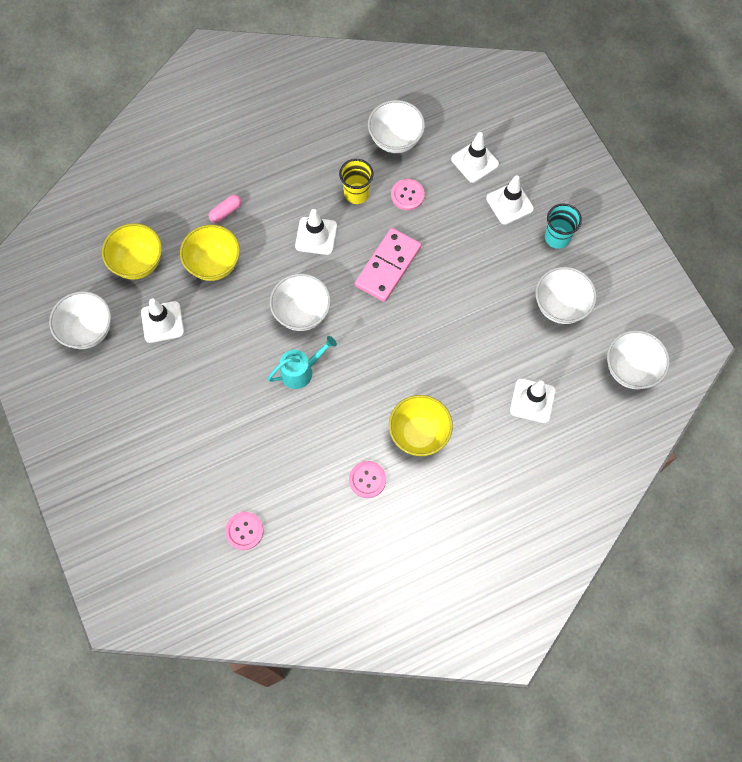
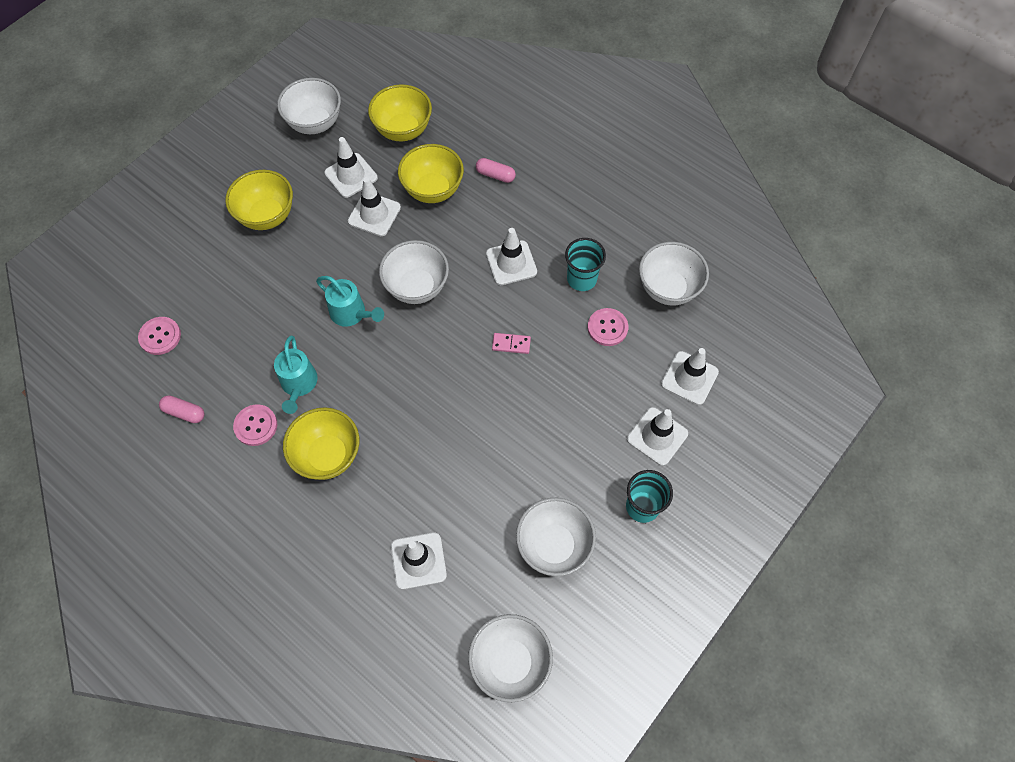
camera: 65 degrees right, 5 degrees down
(167, 404) = (267, 216): none -> yellow bowl
(213, 318) = (374, 214): none -> white traffic cone
(328, 532) = (184, 412): none -> pink capsule
(347, 434) = (299, 385): none -> turquoise watering can
(356, 193) = (581, 279): yellow cup -> turquoise cup
(388, 266) = (511, 344): pink domino -> pink domino, size x0.43

